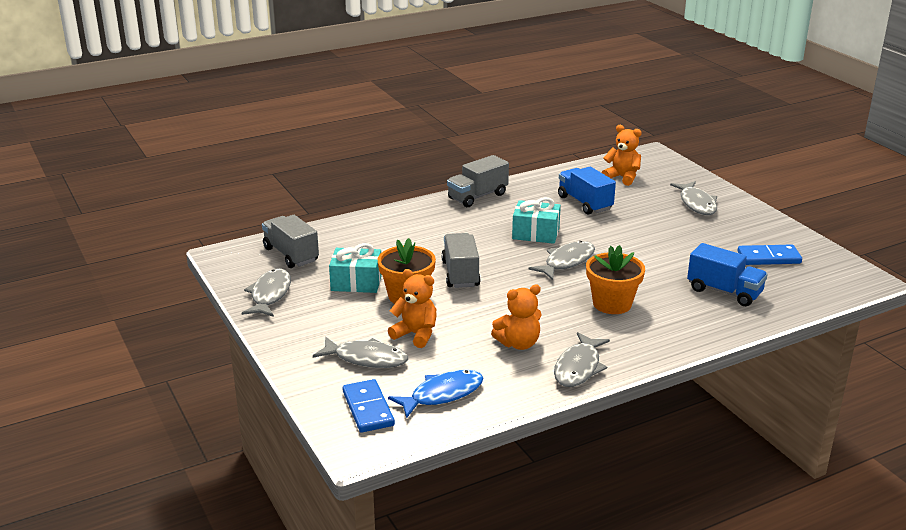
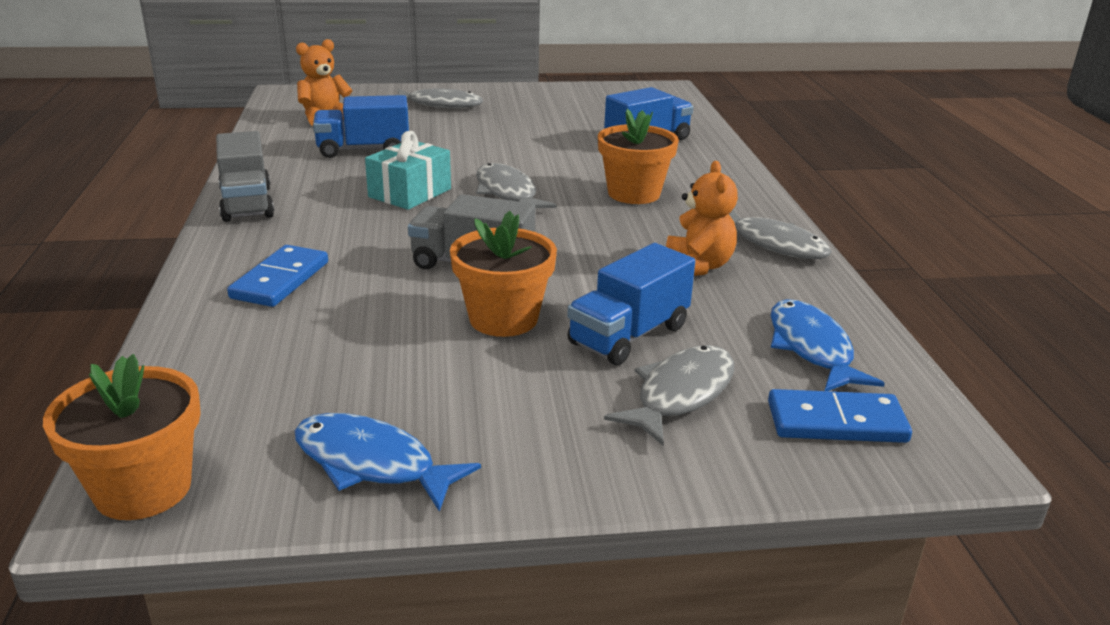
camera: 70 degrees left, 0 degrees up
(233, 256) = (143, 489): none -> orange flower pot
(270, 295) = (372, 464): grey fish -> blue fish
(291, 254) = (230, 408): grey truck -> none
(356, 282) = (415, 355): turquoise gift -> none
(416, 334) = (629, 335): orange teddy bear -> blue truck
(769, 258) = (592, 108): blue domino -> blue domino (280, 280)

